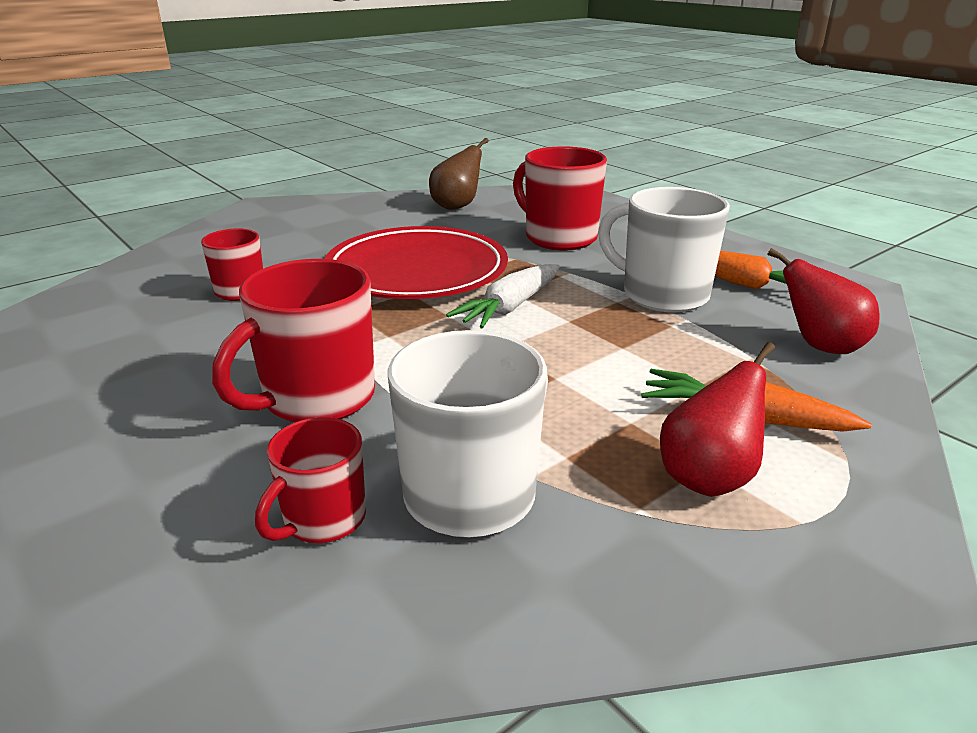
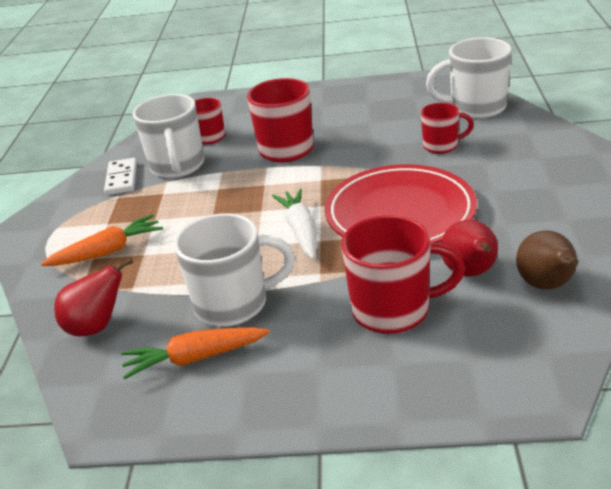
camera: 135 degrees right, 5 degrees up
(103, 298) = (476, 108): none -> white mug
(589, 549) = (122, 179): none -> white domino
(708, 478) = (102, 219): red pear -> red pear (470, 273)

